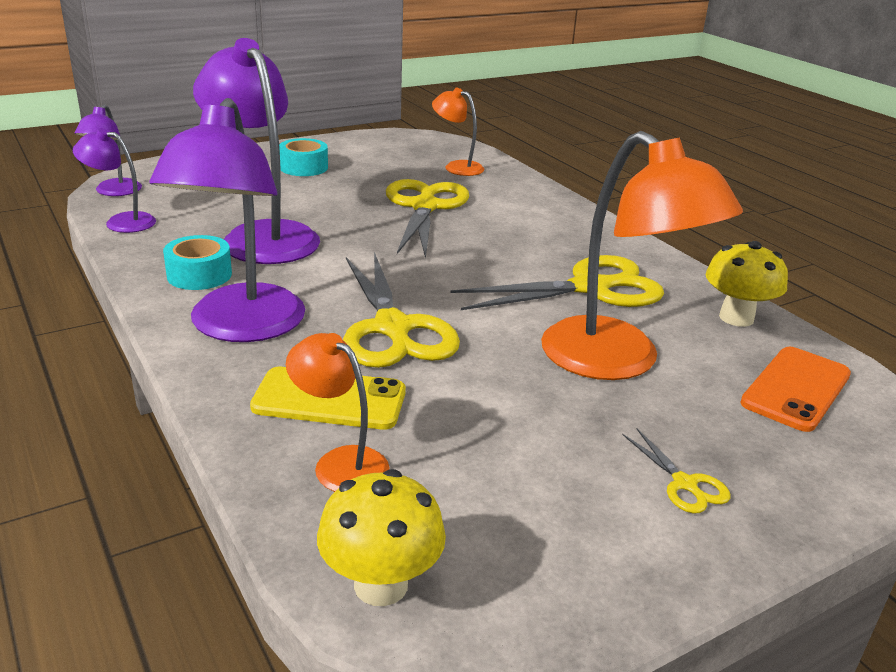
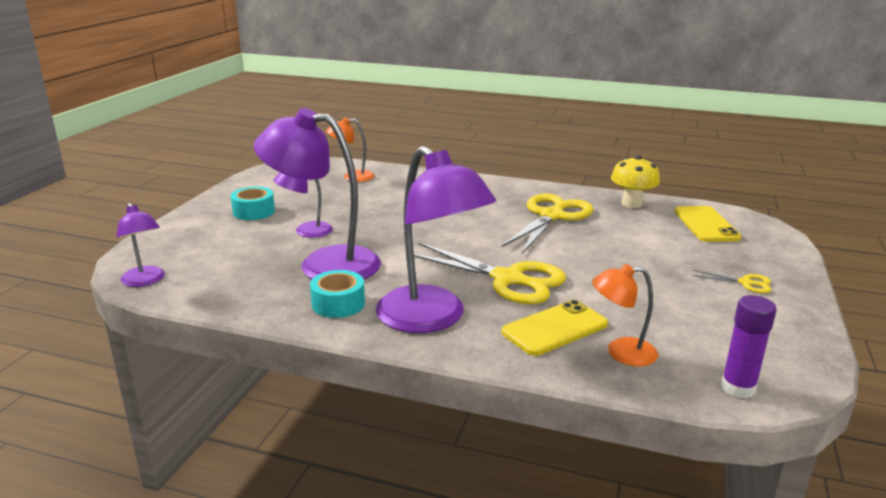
camera: 40 degrees left, 5 degrees down
(121, 222) = (202, 297): purple lamp -> purple lamp (306, 232)
(381, 585) = (738, 388): yellow mushroom -> purple glue stick
(424, 207) = (383, 207): yellow scissors -> none
(617, 361) = (629, 245): orange lamp -> none
(796, 389) = (706, 224): orange phone -> yellow phone

